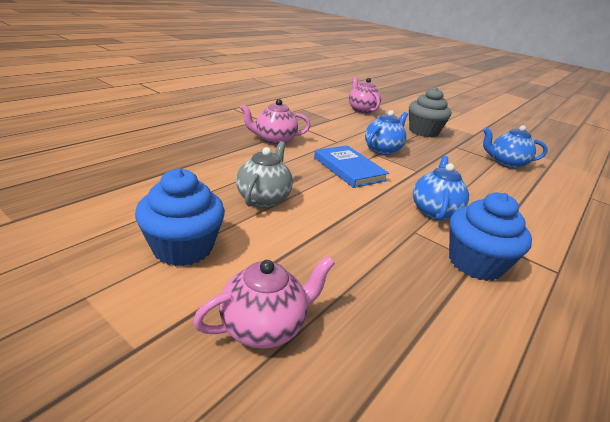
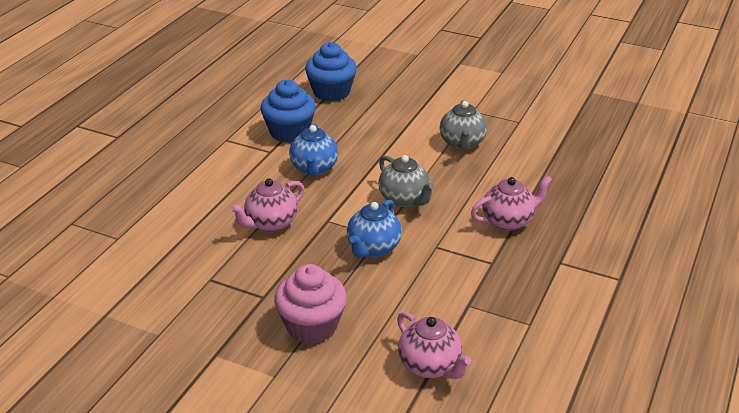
camera: 170 degrees right, 5 degrees up
(183, 248) = (482, 100): blue cupcake -> blue cupcake (331, 92)
(264, 327) = (411, 78): pink teapot -> pink teapot (270, 224)
(349, 169) = (404, 199): blue book -> grey teapot
(423, 131) = (311, 326): grey cupcake -> pink cupcake
(506, 163) = (197, 276): blue teapot -> none

